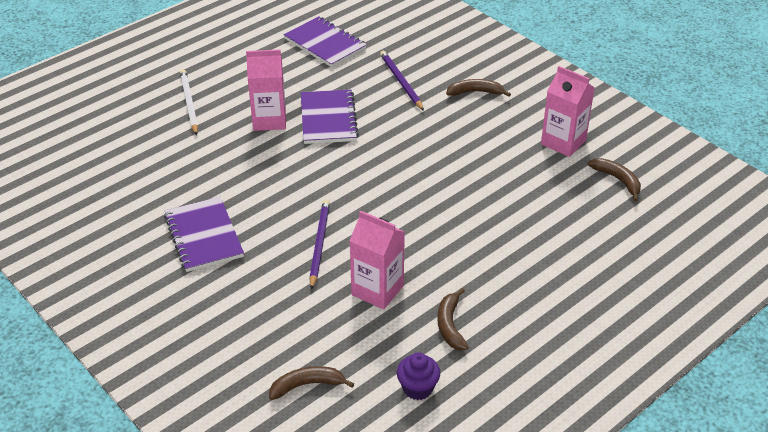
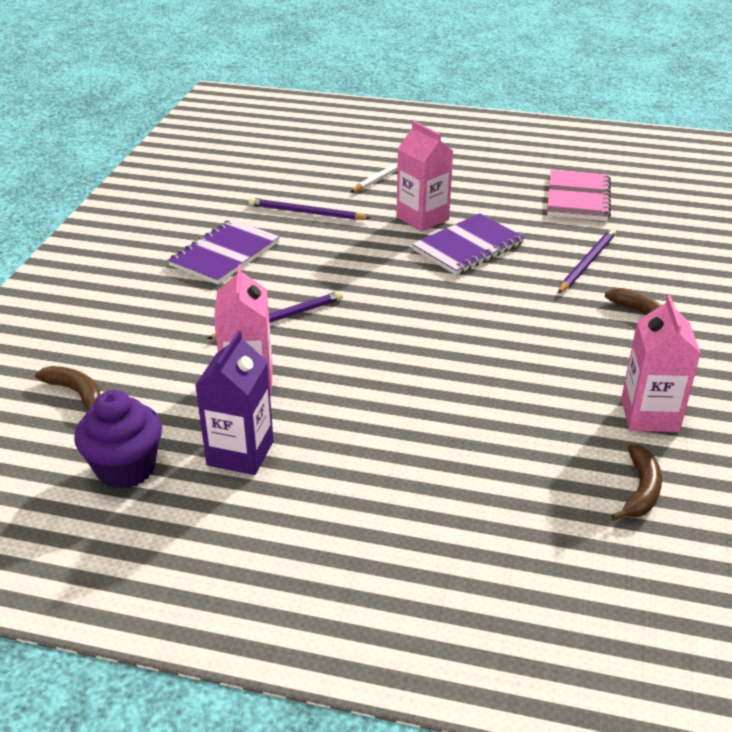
camera: 55 degrees right, 5 degrees down
(194, 170) = (306, 212): none -> purple pencil
(325, 44) = (577, 198): purple notebook -> pink notebook
(417, 388) = (126, 468): purple cupcake -> purple cupcake, size x1.53
(450, 325) = (240, 453): brown banana -> purple carton

